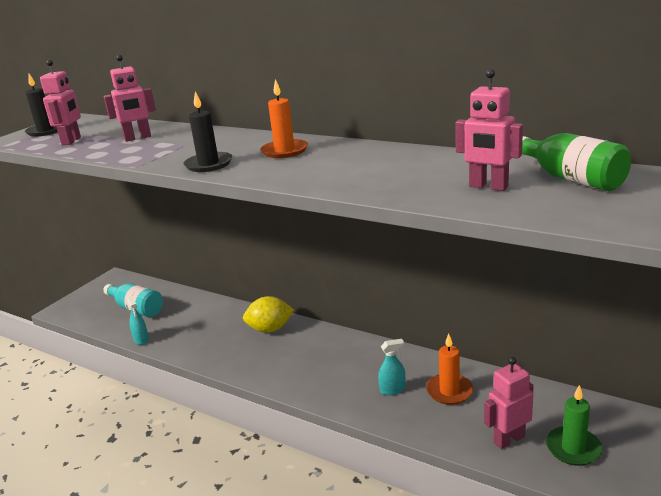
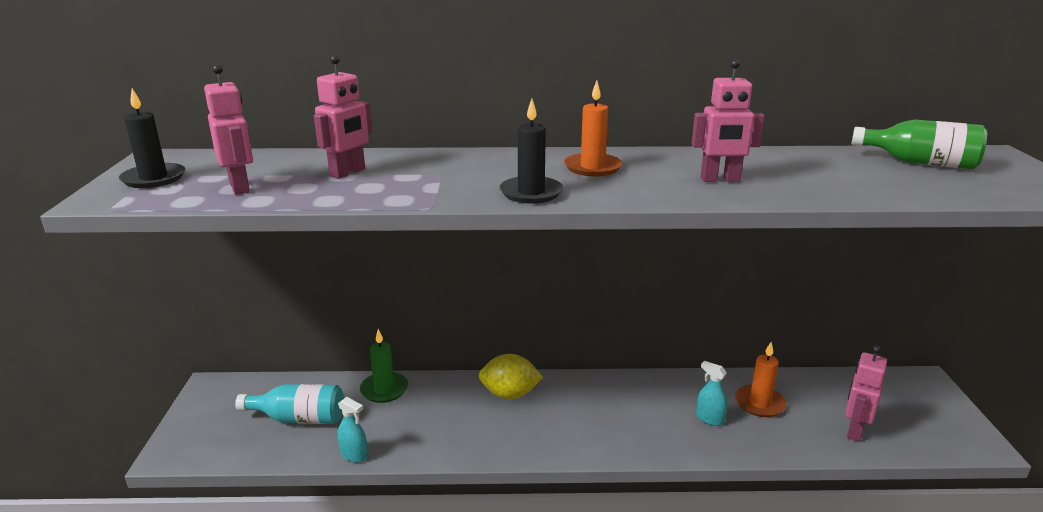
camera: 35 degrees left, 0 degrees up
(270, 329) = (510, 394): yellow lemon -> yellow lemon turned 45 degrees clockwise
(392, 389) = (709, 419): turquoise spray bottle -> turquoise spray bottle turned 90 degrees counterclockwise
(488, 187) = (873, 178): pink robot -> pink robot (720, 179)
(573, 448) = (906, 420): green candle -> green candle (384, 389)

